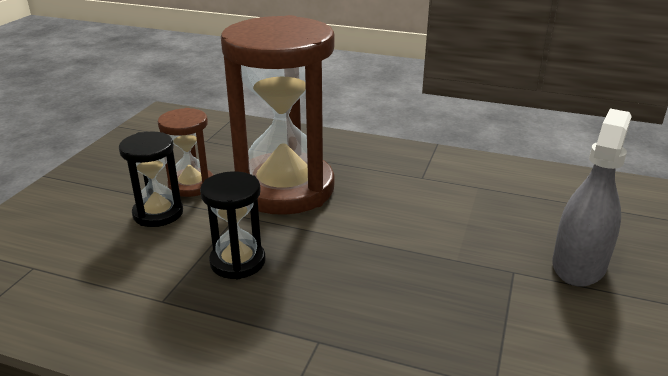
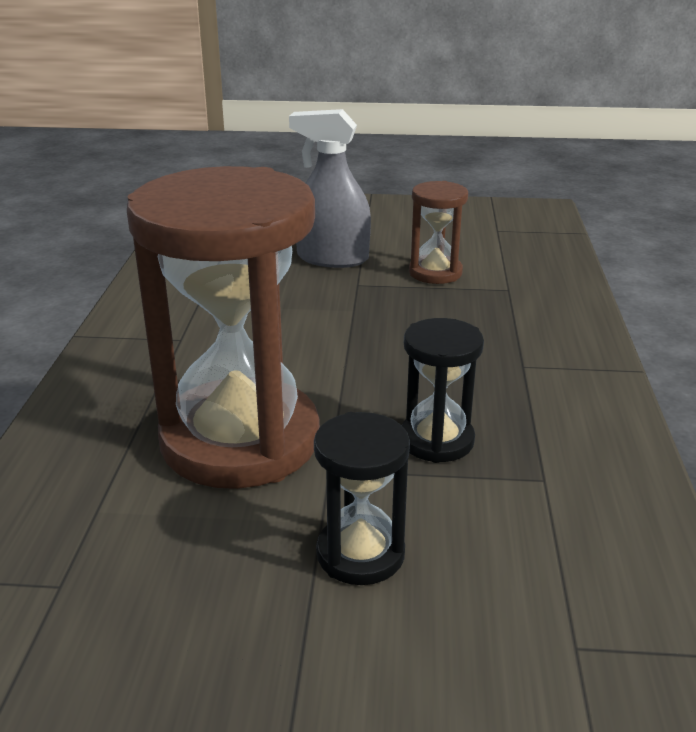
camera: 105 degrees left, 0 degrees up
(191, 185) = (255, 544): brown hourglass -> brown hourglass (435, 273)

